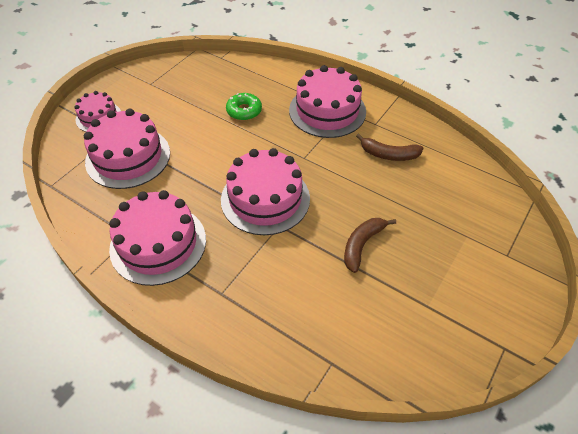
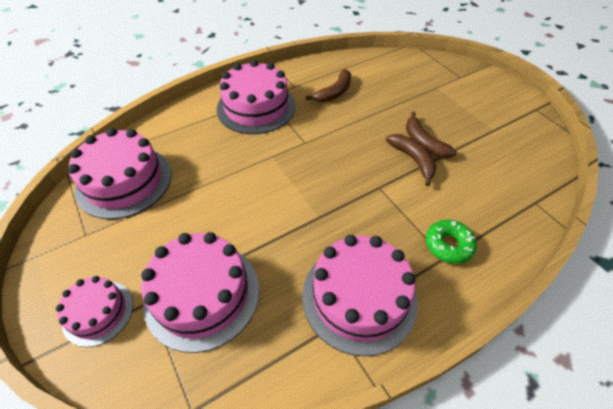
camera: 65 degrees left, 0 degrees up
(244, 111) = (209, 163): green donut -> green donut (448, 245)
(265, 199) = (341, 186): pink cake -> pink cake (124, 181)
(330, 242) = (413, 160): none -> brown banana

